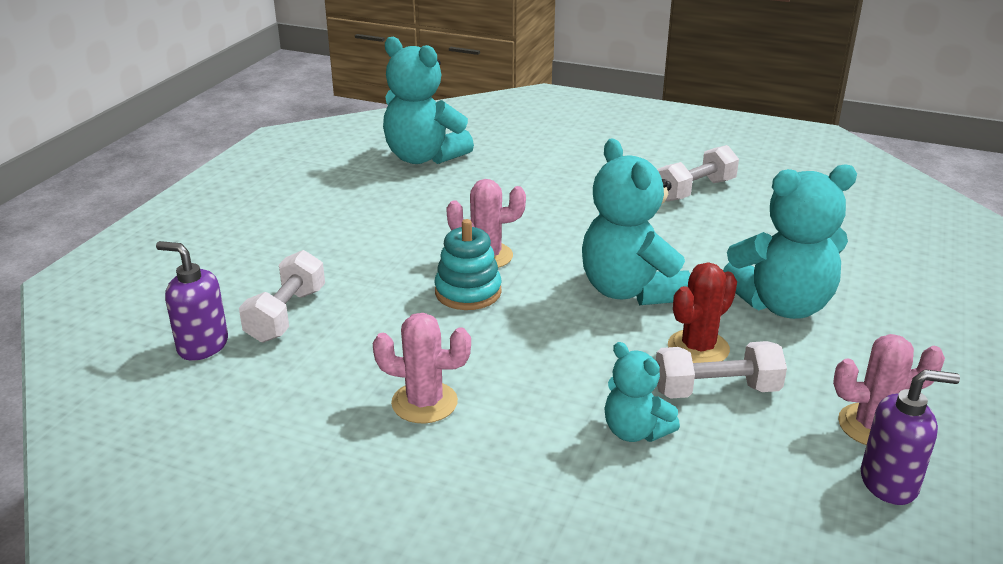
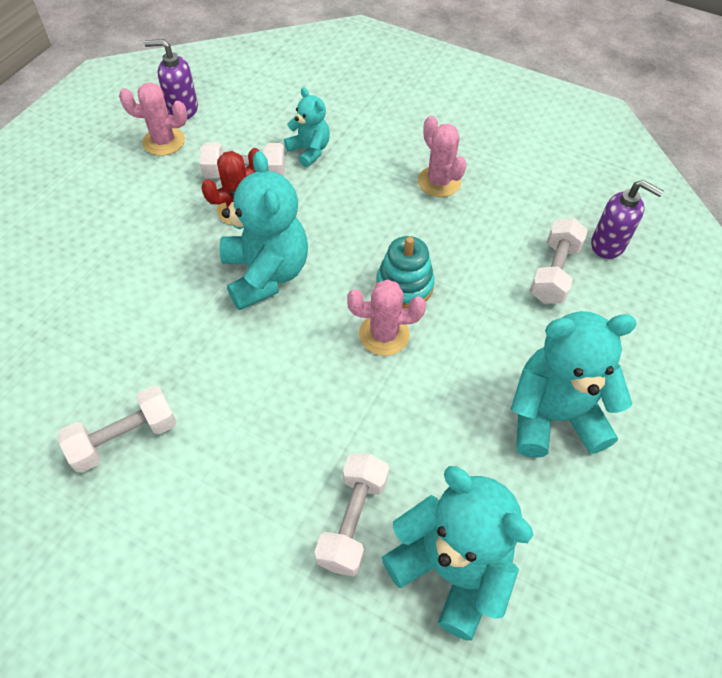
camera: 175 degrees left, 25 degrees up
(424, 402) = (439, 182): pink cactus -> pink cactus turned 45 degrees clockwise
(497, 169) = (352, 520): none -> white dumbbell
(782, 305) = (149, 246): turquoise teddy bear -> turquoise teddy bear (553, 416)

